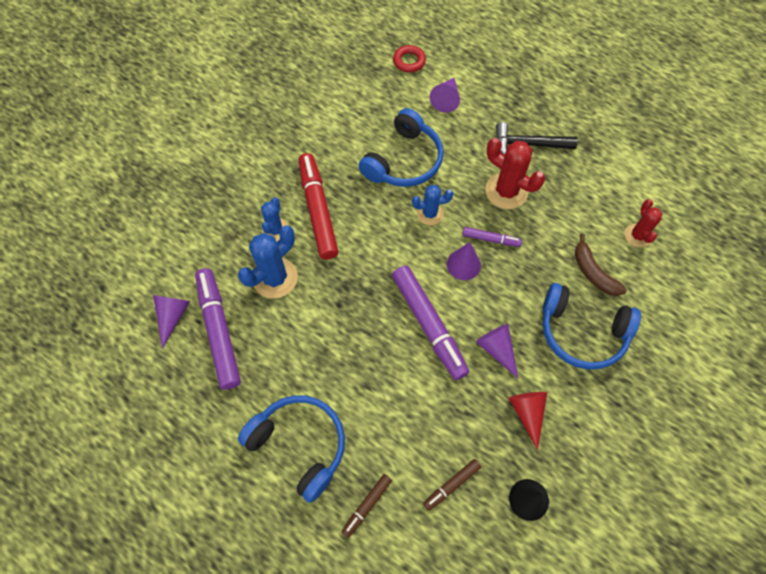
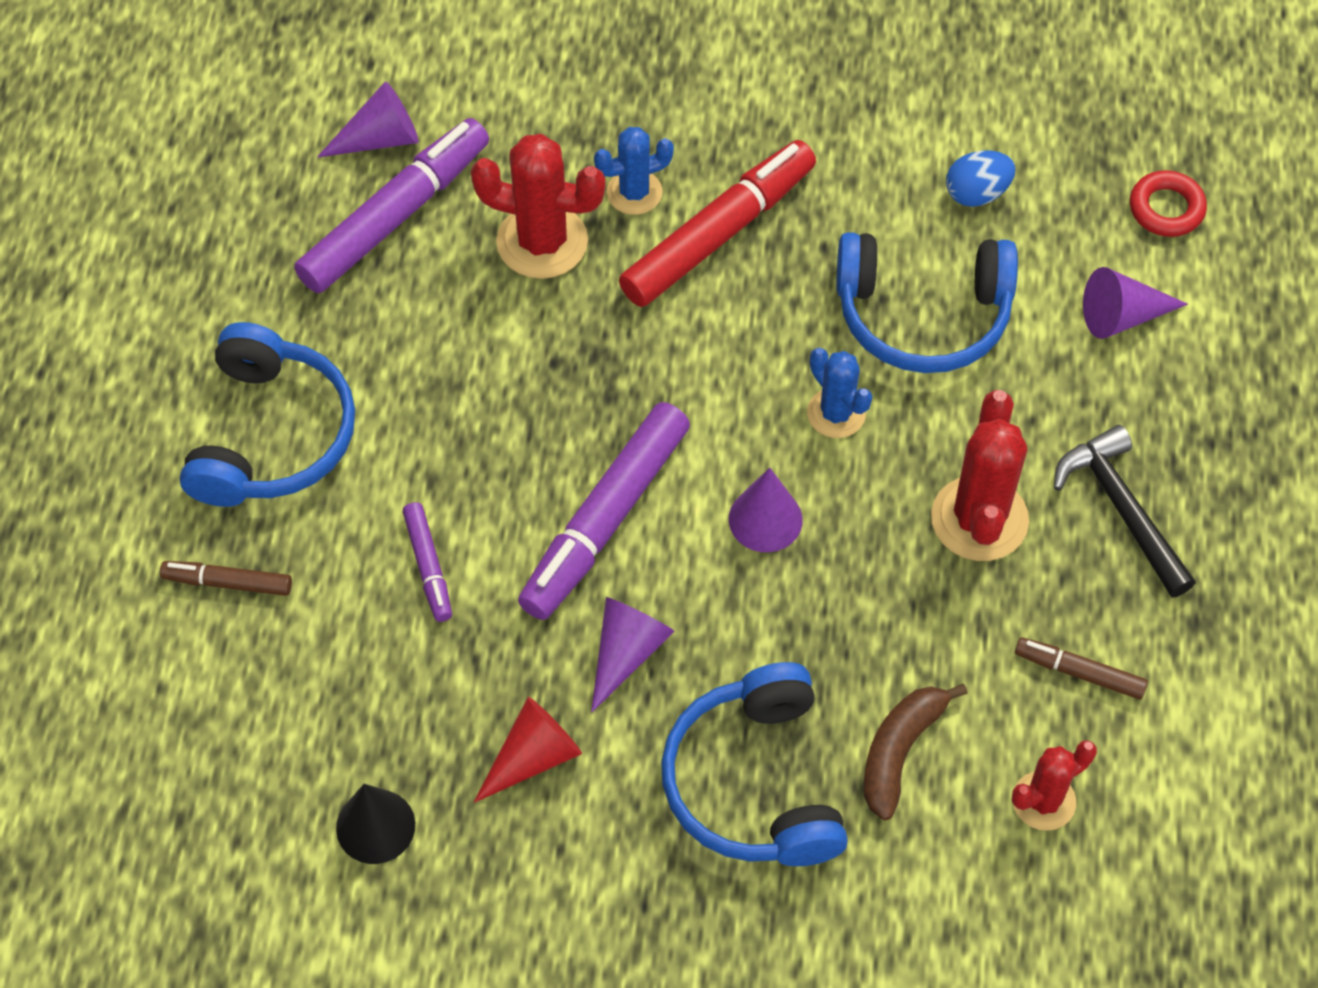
camera: 60 degrees right, 5 degrees down
(275, 278) = (542, 242): blue cactus -> red cactus
(361, 114) = (977, 193): none -> blue egg
(451, 485) = (332, 693): brown marker -> brown marker (1079, 672)
(491, 239) = (851, 540): purple marker -> purple marker (428, 566)

